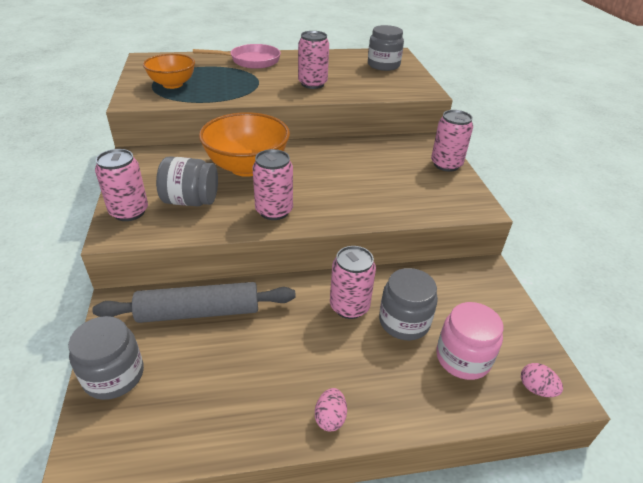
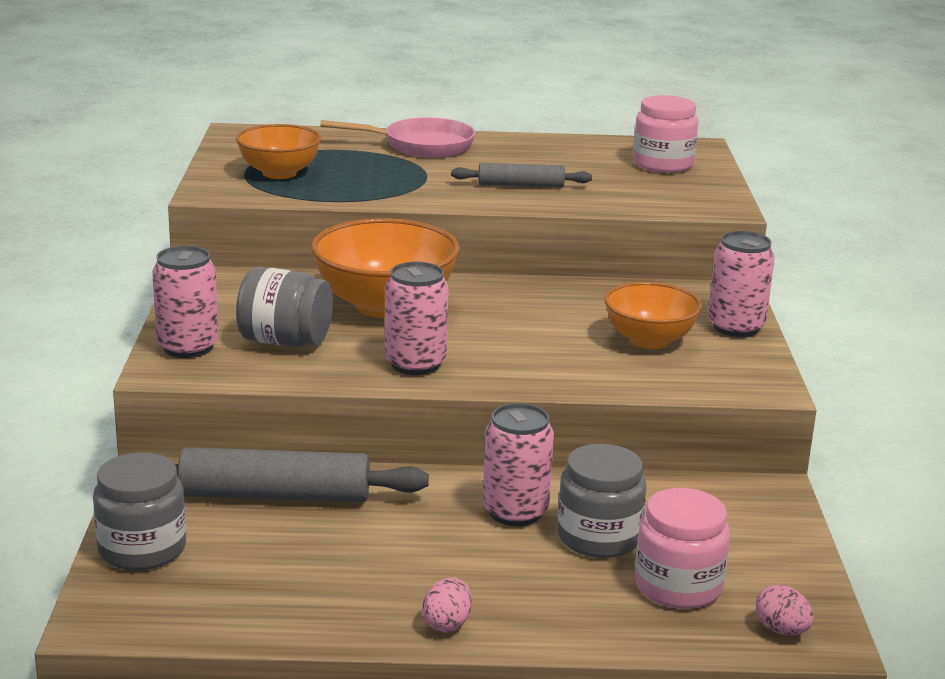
camera: 10 degrees right, 15 degrees down
(312, 84) = (520, 185): pink can -> grey rolling pin
(383, 65) = (663, 164): grey jar -> pink jar
(403, 179) = (649, 340): none -> orange bowl

